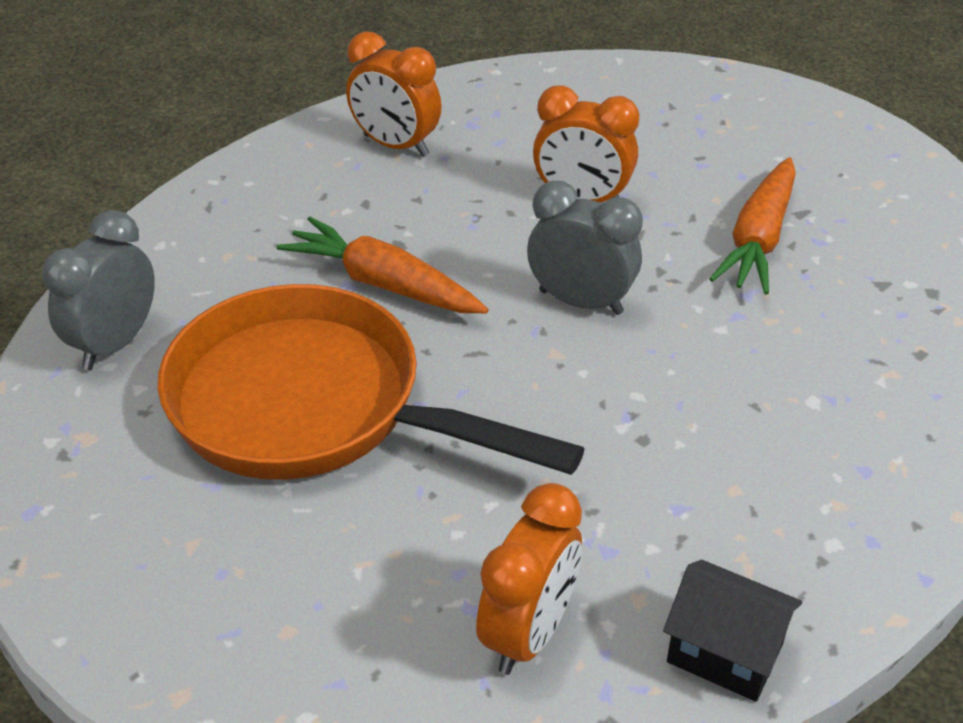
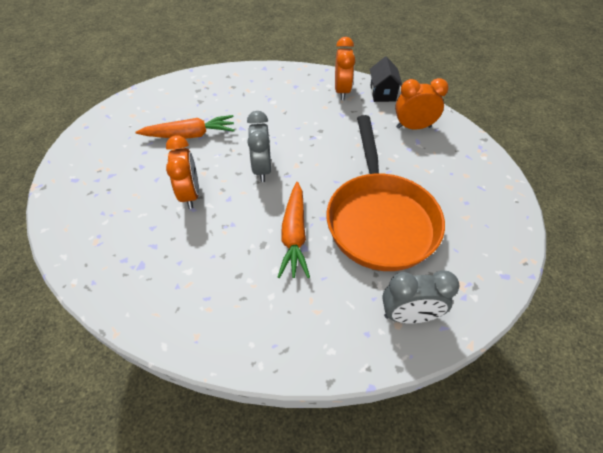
camera: 120 degrees left, 10 degrees up
(395, 145) = (178, 290): orange clock -> orange clock (342, 91)

